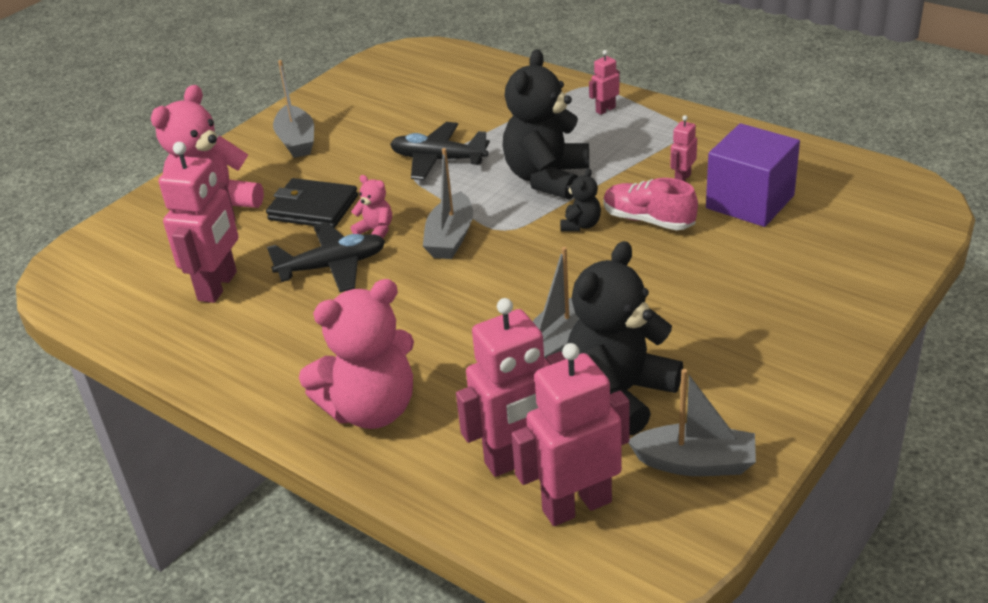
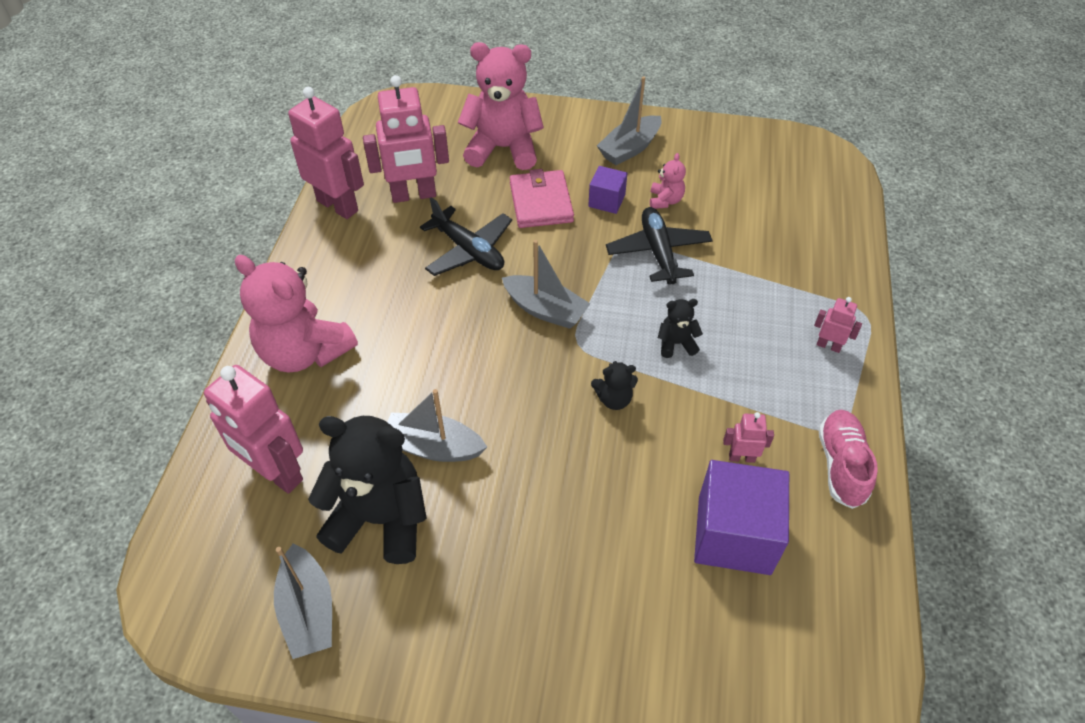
camera: 60 degrees right, 15 degrees up
(313, 208) = (541, 202): black wallet -> pink wallet
(349, 170) = (606, 201): none -> purple cube
(375, 231) = (529, 256): pink teddy bear -> pink teddy bear (665, 200)
(450, 238) = (545, 310): grey boat -> grey boat turned 135 degrees counterclockwise
(547, 178) = (676, 343): black teddy bear -> black teddy bear, size x0.45
(576, 506) = (233, 535): pink robot -> pink robot (338, 205)
(648, 220) = (651, 452): pink shoe -> pink shoe (841, 465)

